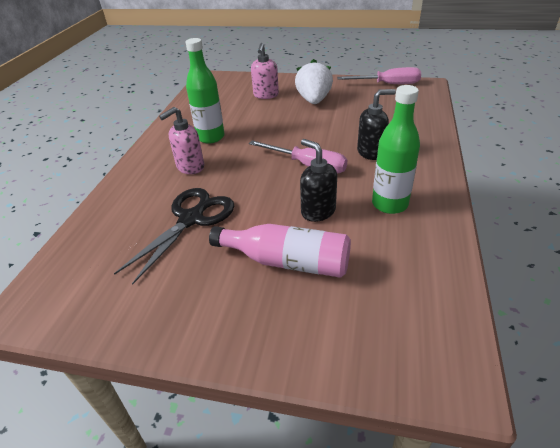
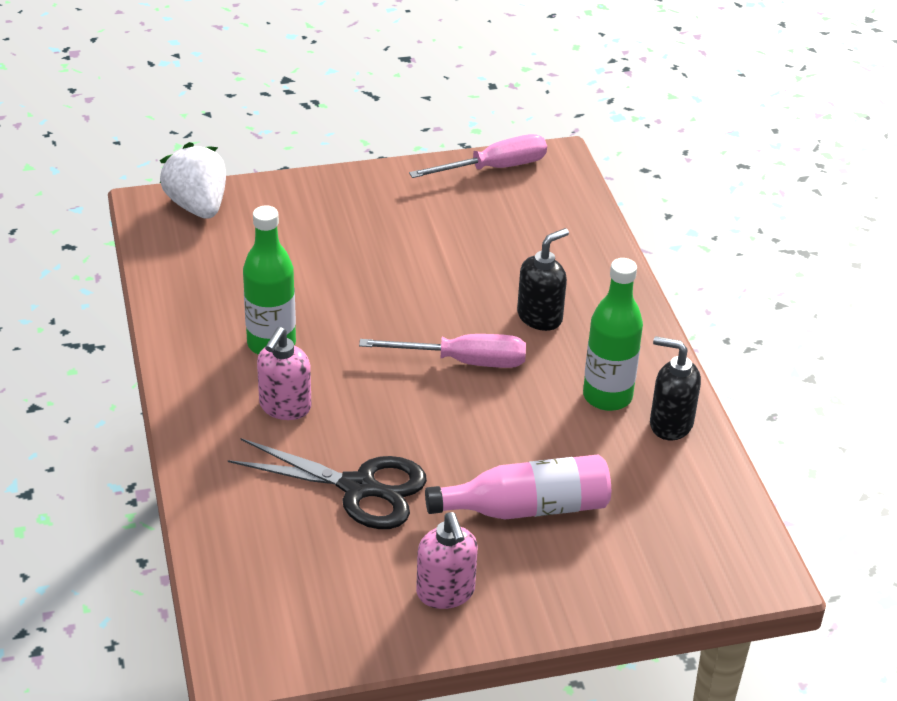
camera: 30 degrees left, 0 degrees up
(191, 219) = (358, 488): black scissors -> black scissors turned 105 degrees clockwise
(266, 95) = (298, 232): pink soap dispenser -> pink soap dispenser (446, 593)
(314, 100) = (390, 229): white strawberry -> white strawberry (197, 206)
(318, 211) = (522, 431): black soap dispenser -> black soap dispenser (670, 424)

